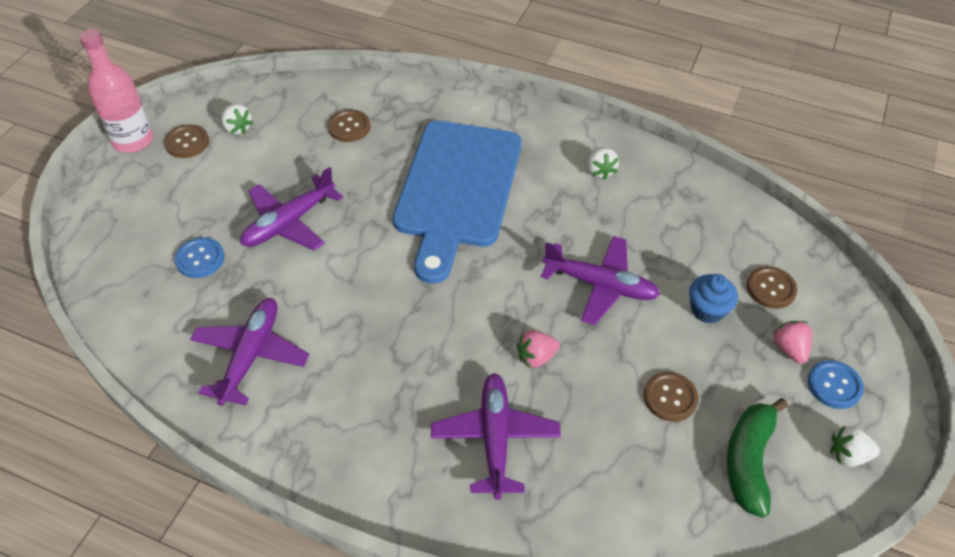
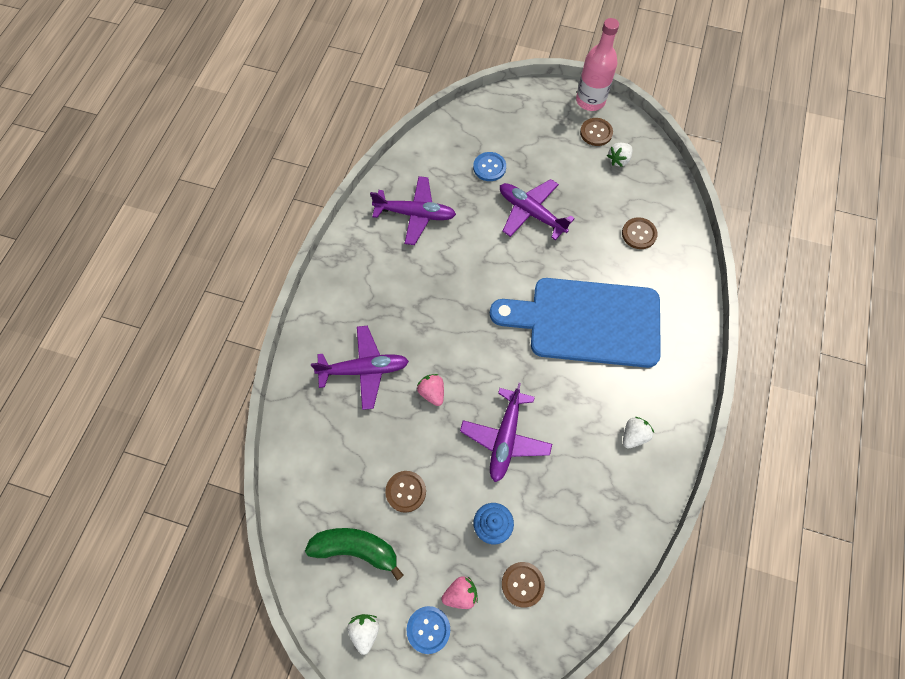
camera: 85 degrees right, 15 degrees up
(600, 171) = (633, 435): white strawberry -> white strawberry turned 150 degrees clockwise

